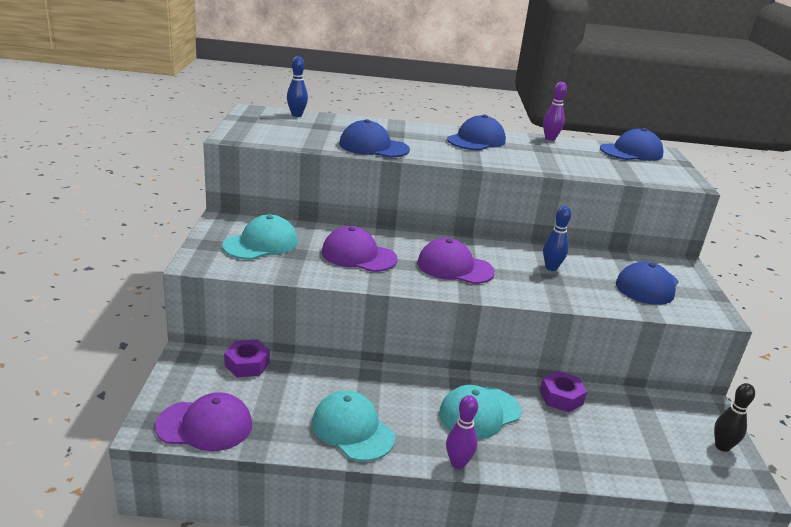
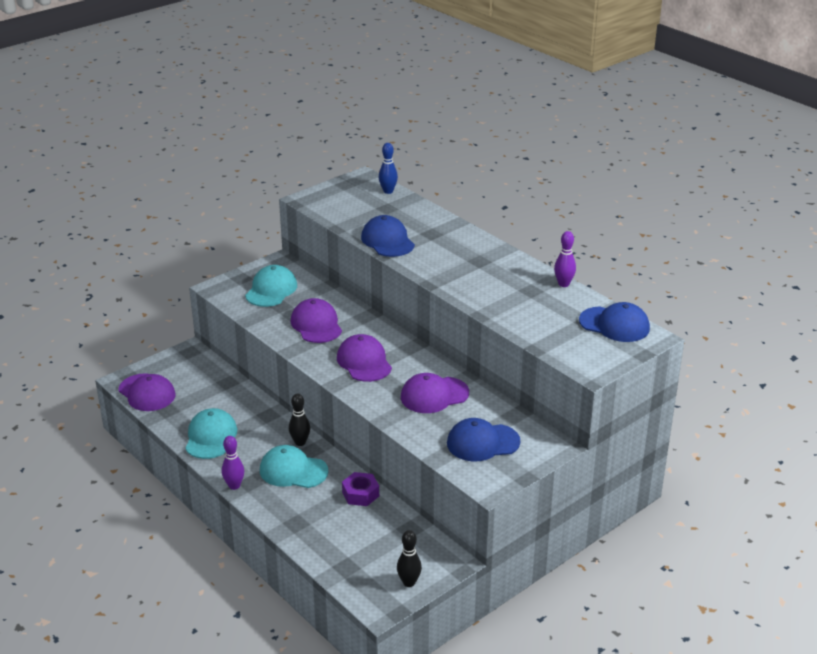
camera: 50 degrees right, 5 degrees up
(247, 364) = (213, 371): purple nut -> none
(261, 243) = (271, 290): turquoise cap -> turquoise cap turned 75 degrees counterclockwise
(440, 383) = (300, 442): none -> black bowling pin
(476, 140) = (487, 262): blue cap -> none
(551, 268) = (434, 395): blue bowling pin -> purple cap

